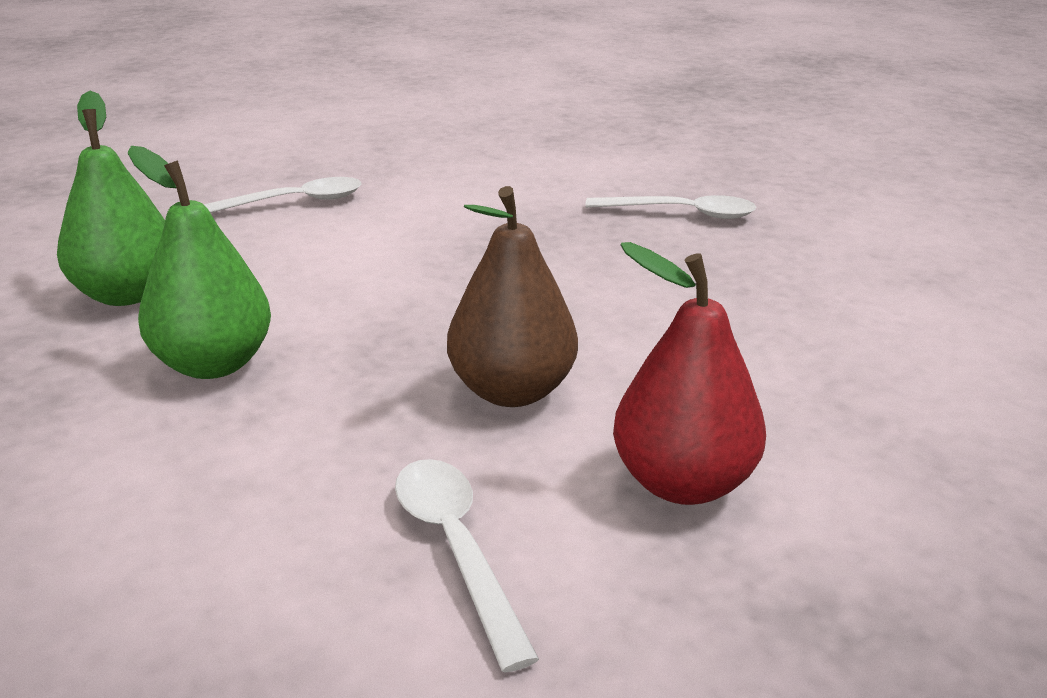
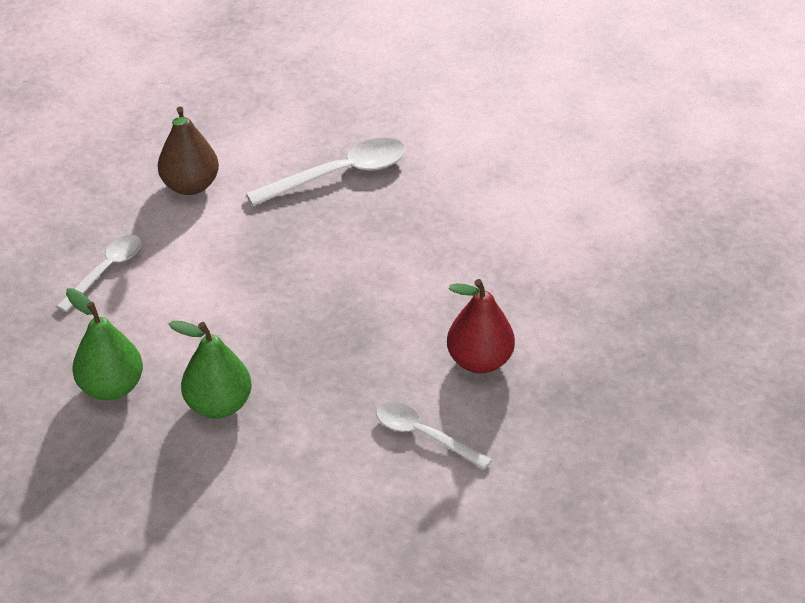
camera: 35 degrees left, 15 degrees up
(512, 391) = (371, 349): brown pear -> brown pear (190, 186)
(681, 213) = (339, 174): white spoon -> white spoon, size x1.55

